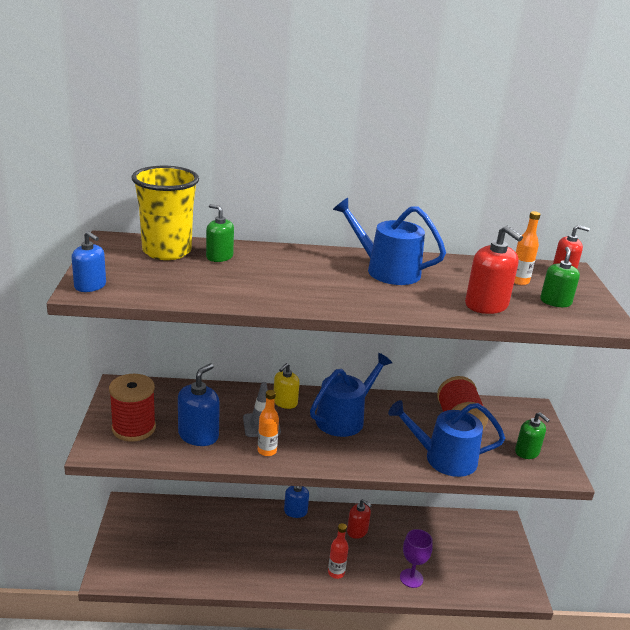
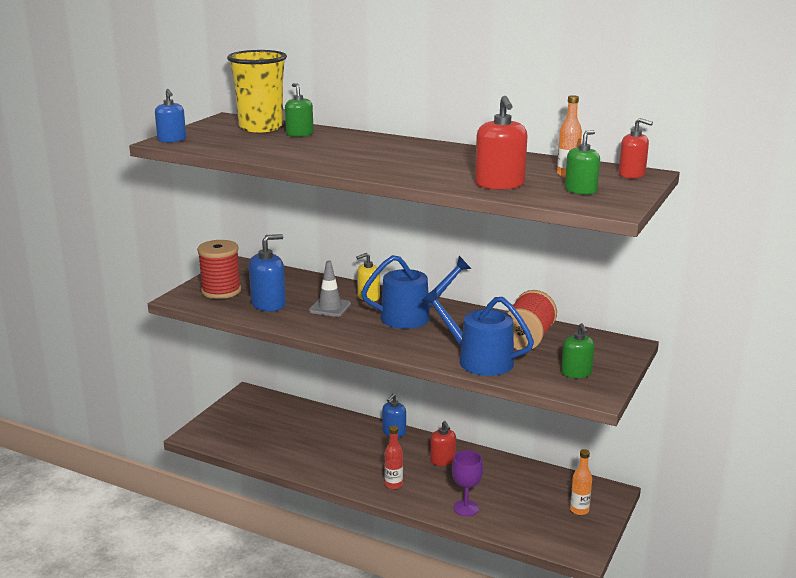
camera: 30 degrees right, 5 degrees down
(267, 451) = (315, 324): orange bottle -> orange bottle (579, 510)
(387, 270) = (439, 155): blue watering can -> none

